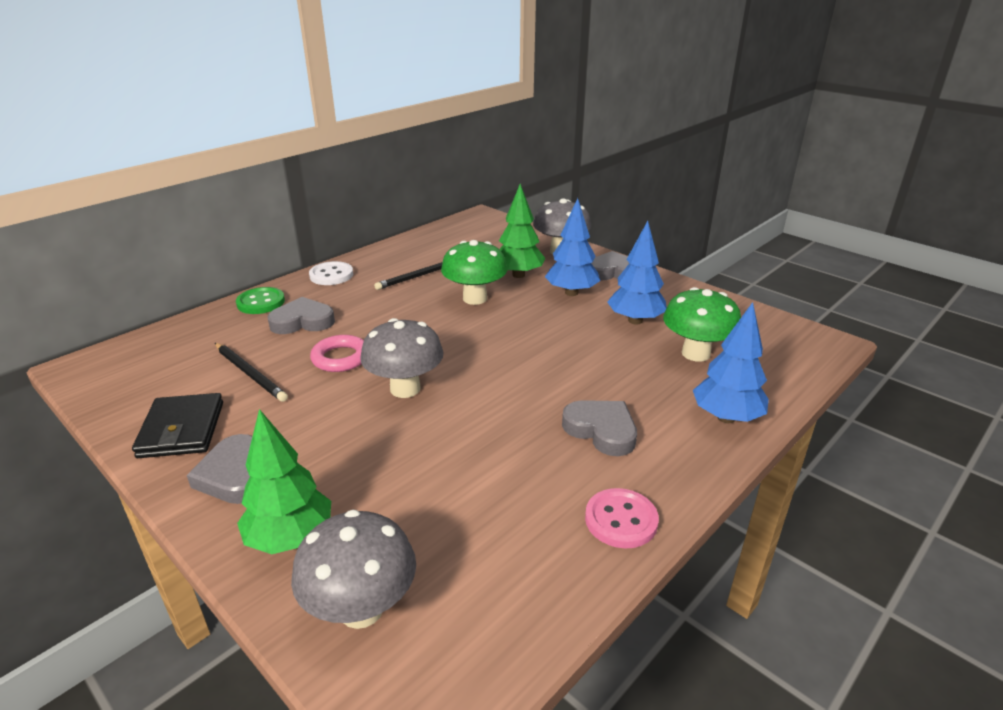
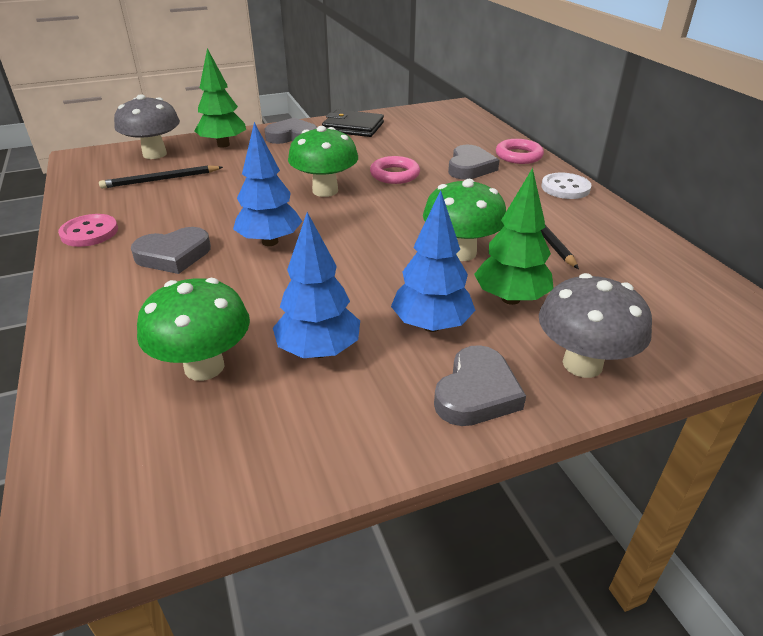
camera: 115 degrees right, 5 degrees up
(250, 374) = (401, 146): black pencil -> black pencil (160, 180)
(261, 302) = (518, 156): green button -> pink ring
(405, 389) = (325, 191): grey mushroom -> green mushroom
(726, 417) = (95, 330): blue tree -> blue tree (270, 242)

